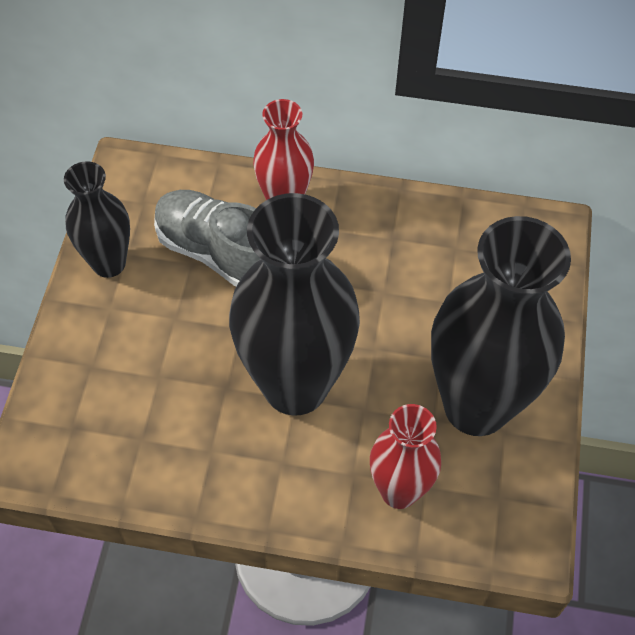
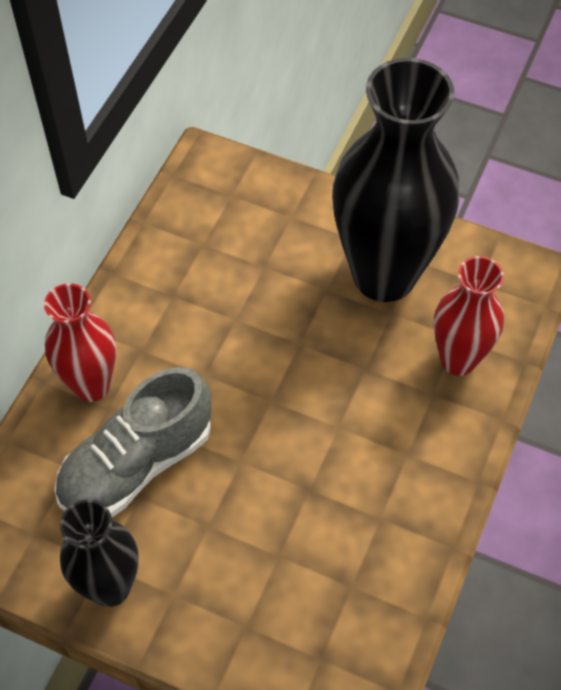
camera: 75 degrees left, 0 degrees up
(295, 386) = (324, 423): black vase -> none

